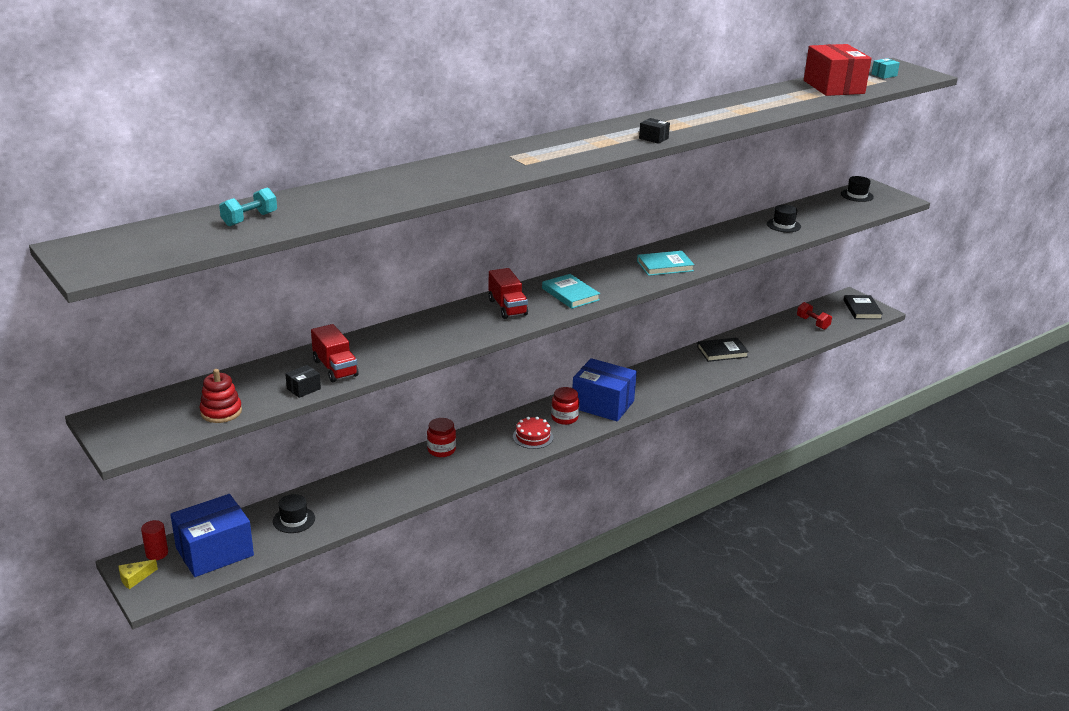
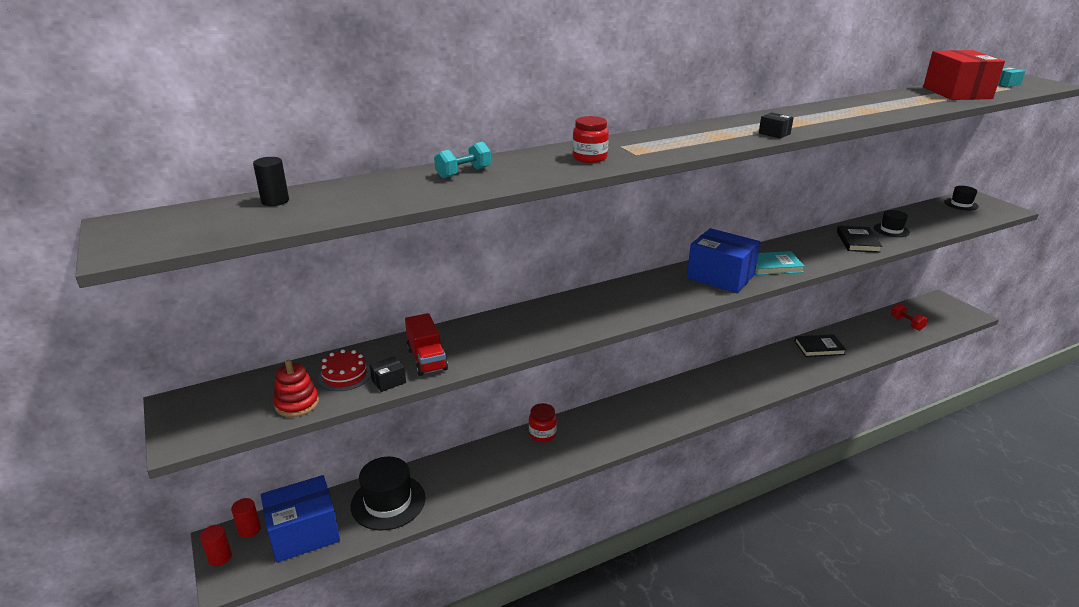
camera: 10 degrees right, 0 degrees up
(135, 578) = (220, 557): yellow cheese -> red cylinder
(202, 221) = (275, 201): none -> black cylinder
(249, 219) = (325, 200): turquoise dumbbell -> turquoise dumbbell (463, 173)
(294, 520) = (388, 502): black hat -> black hat, size x1.79
(507, 307) = (612, 302): red truck -> none
(533, 437) = (632, 426): red cake -> red cake (344, 375)
(564, 418) = (664, 407): red jar -> red jar (589, 158)
(570, 294) = (677, 291): turquoise book -> none
(602, 404) = (702, 395): blue box -> blue box (720, 277)
(862, 309) = (954, 312): black book -> black book (857, 241)

